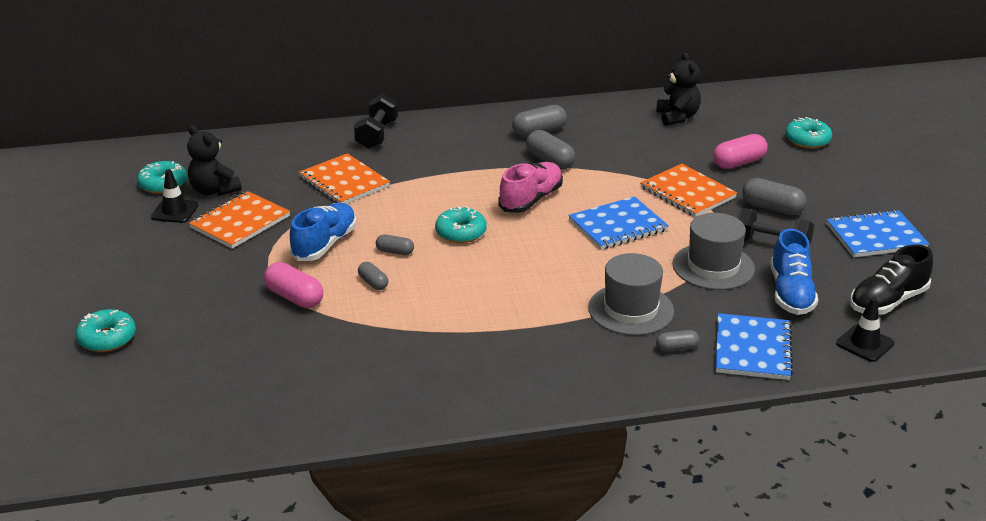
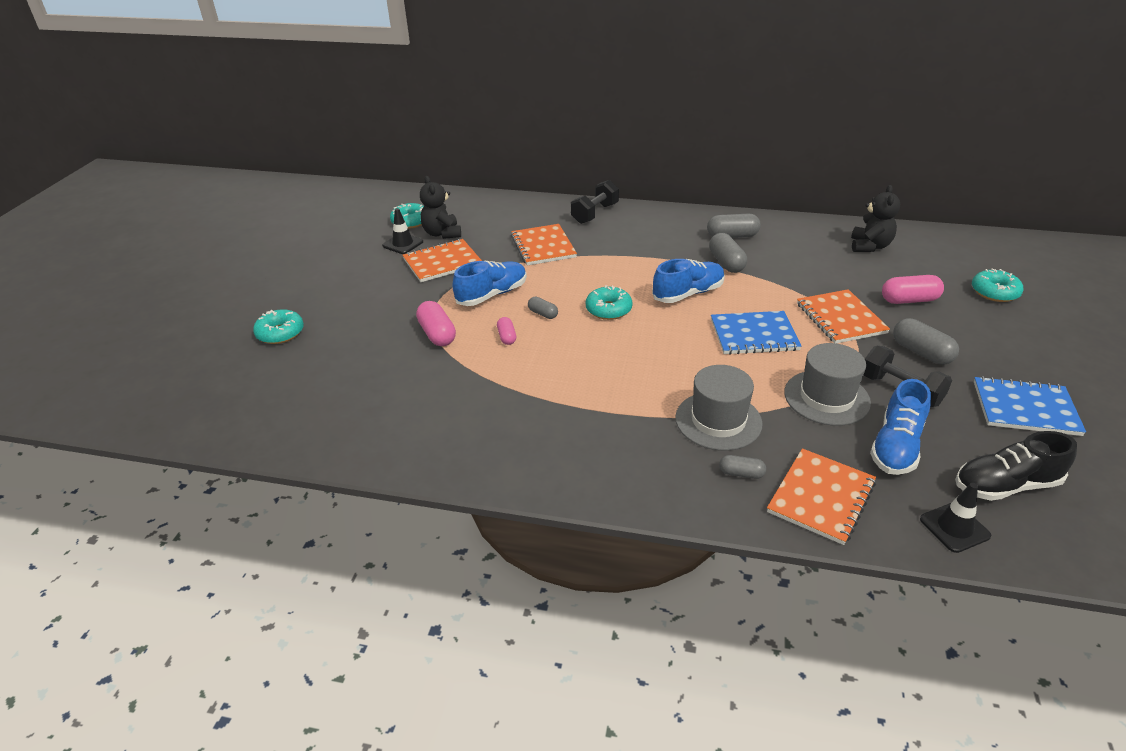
camera: 25 degrees right, 5 degrees up
(373, 283) = (507, 337): grey capsule -> pink capsule
(531, 199) = (688, 294): pink shoe -> blue shoe
(752, 349) = (821, 497): blue notebook -> orange notebook

